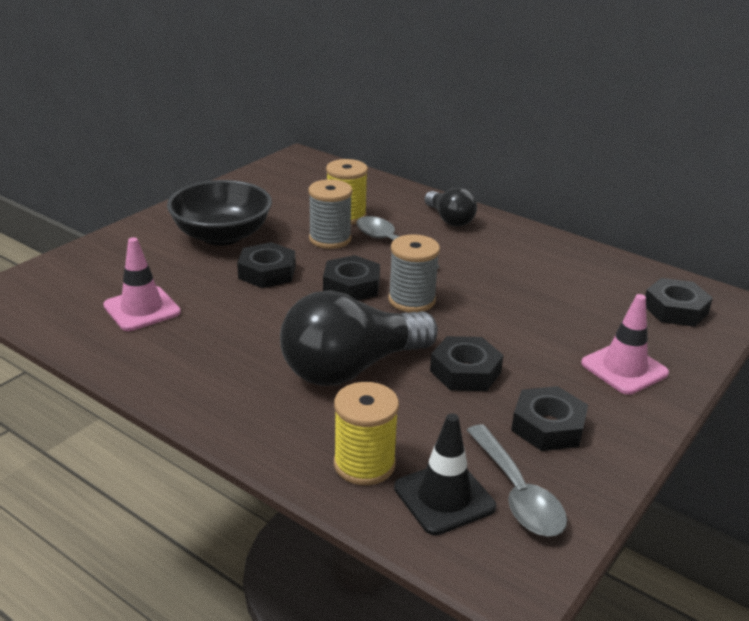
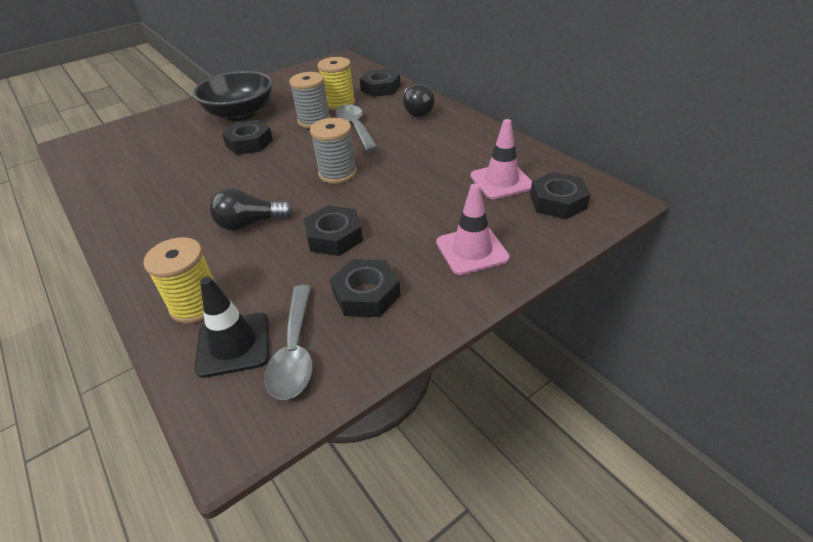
camera: 20 degrees right, 10 degrees up
(142, 309) = (144, 163): pink traffic cone -> pink traffic cone (501, 181)
(351, 286) = (301, 158): black nut -> black nut (380, 88)
(351, 368) = (250, 223): black light bulb -> black light bulb, size x0.55

